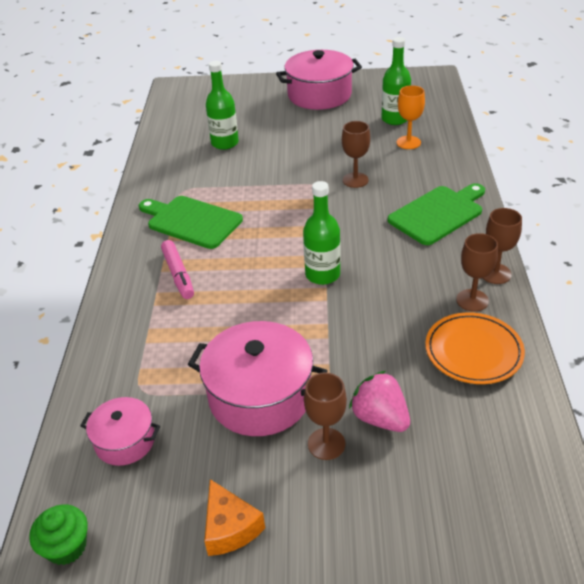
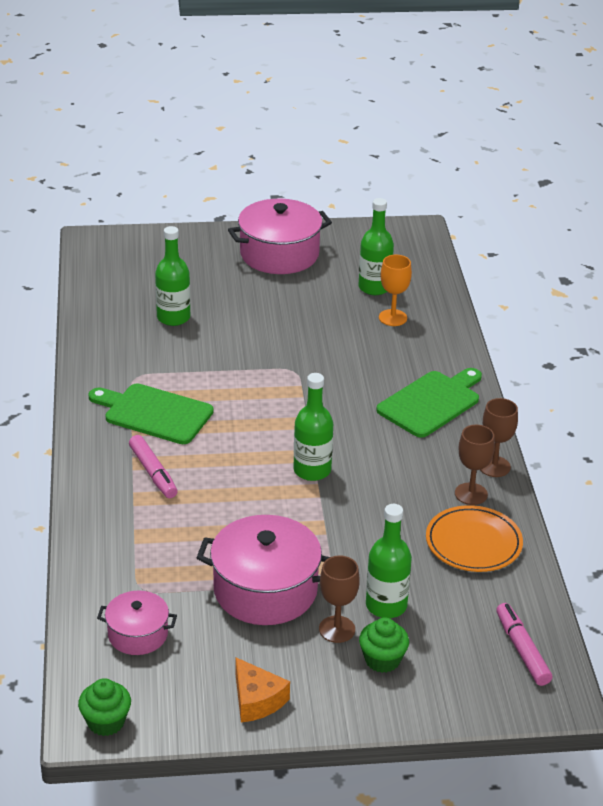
camera: 10 degrees left, 5 degrees down
(355, 180) = (335, 364): brown goblet -> none
(370, 483) = (382, 660): none -> green cupcake
(380, 418) = (386, 605): pink strawberry -> green bottle
(524, 478) = (522, 650): none -> pink marker

